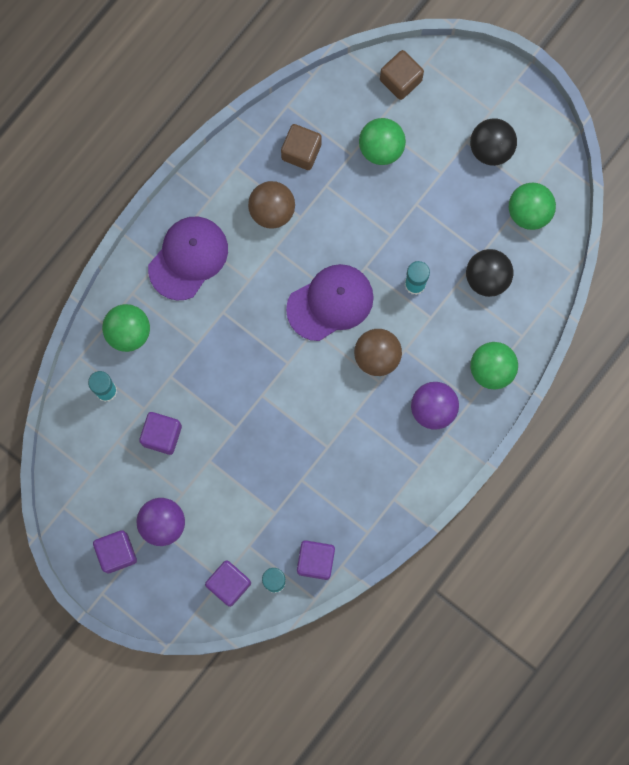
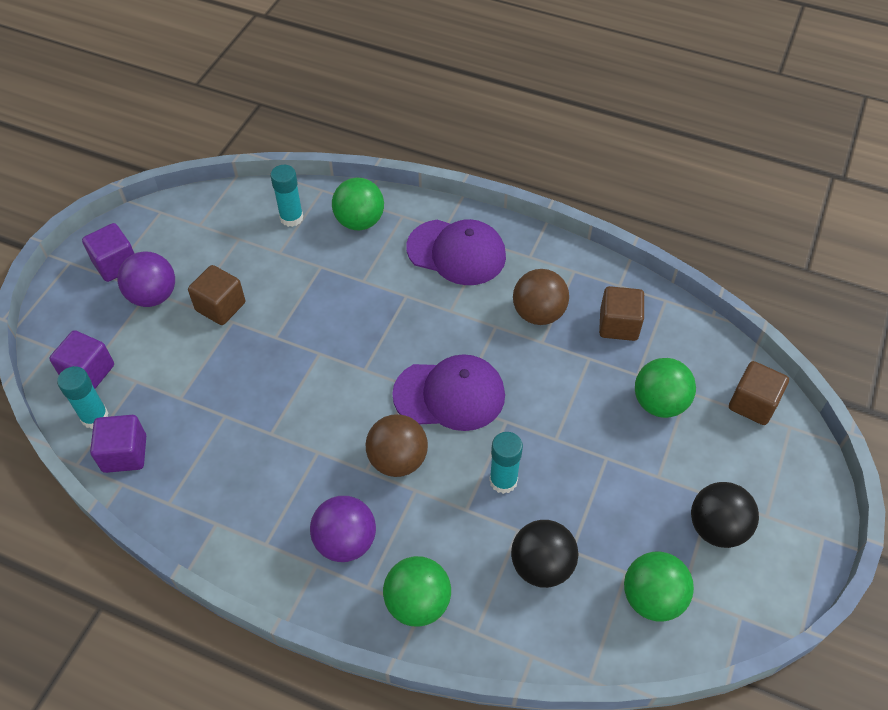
camera: 75 degrees right, 25 degrees down
(162, 435) = (253, 273): purple cube -> none
(191, 468) = (220, 306): none -> brown cube
(330, 303) = (449, 395): purple cap -> purple cap turned 45 degrees counterclockwise

